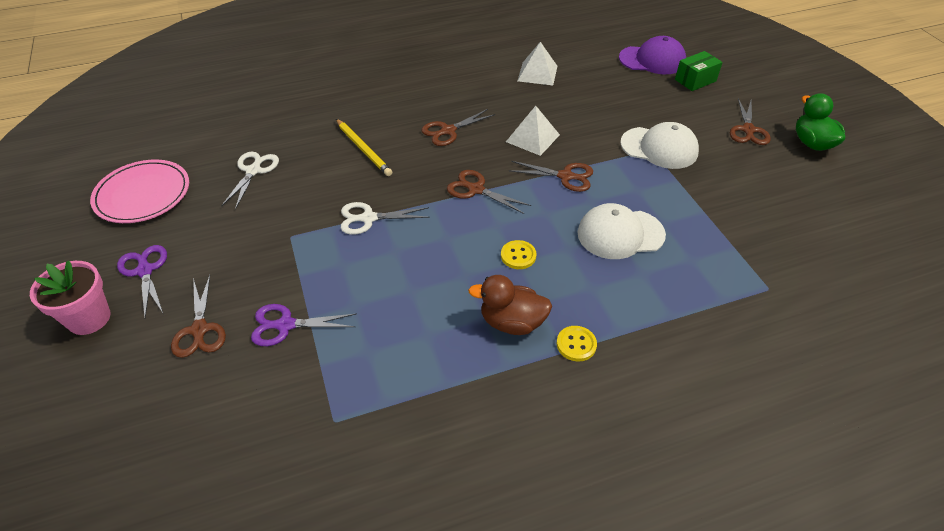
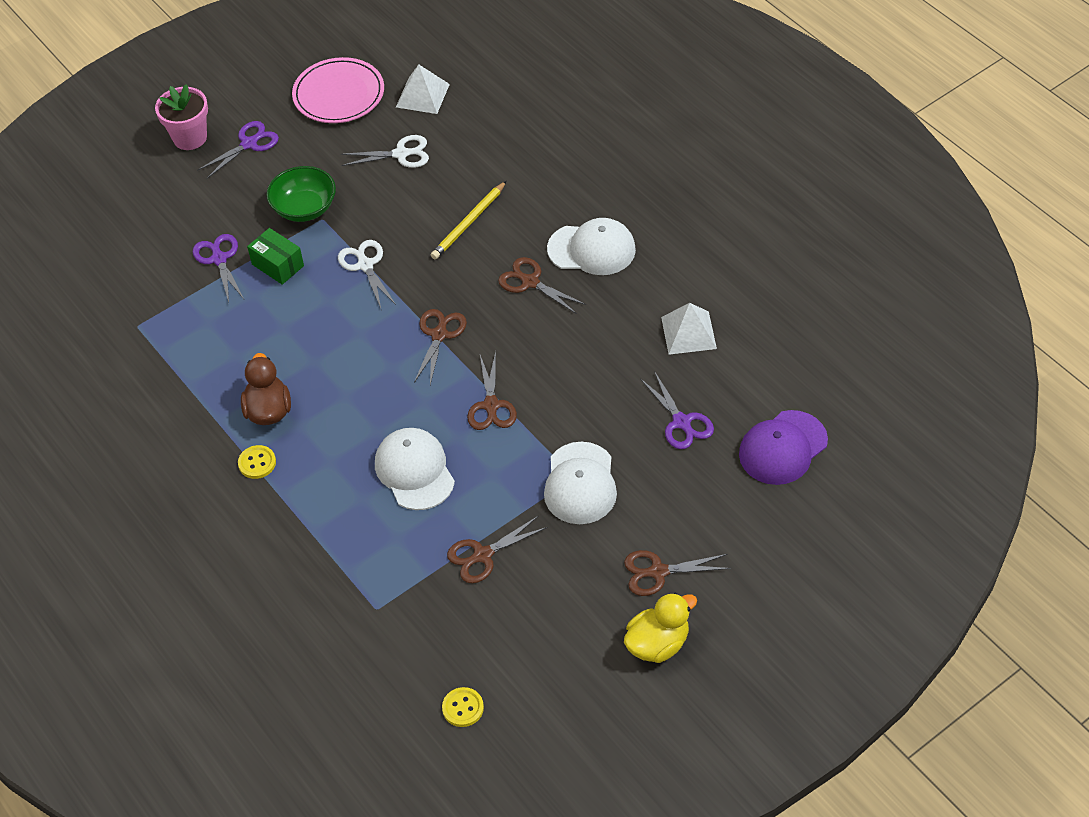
camera: 75 degrees right, 5 degrees up
(200, 330) = (198, 208): brown scissors -> brown scissors (482, 555)
(267, 245) = (304, 208): none -> green bowl
(434, 96) = (592, 249): none -> white cap
(518, 256) = (354, 394): yellow button -> yellow button (463, 708)
(532, 138) = (549, 360): white pyramid -> white pyramid (422, 95)
(617, 92) = (682, 422): none -> purple scissors
(652, 60) = (782, 448): purple cap -> purple cap turned 60 degrees clockwise
(695, 80) = (752, 503): green box -> green box (278, 265)
(812, 143) = (658, 644): green duck -> yellow duck

